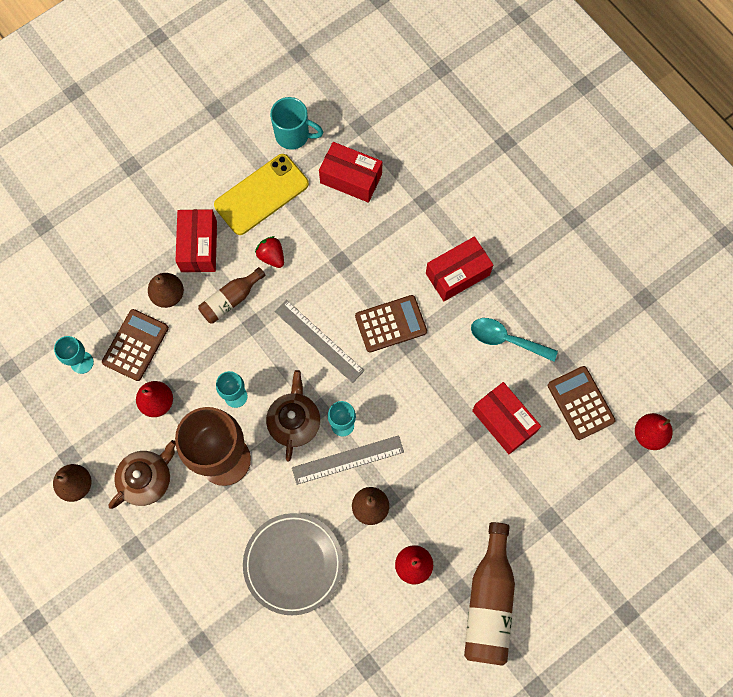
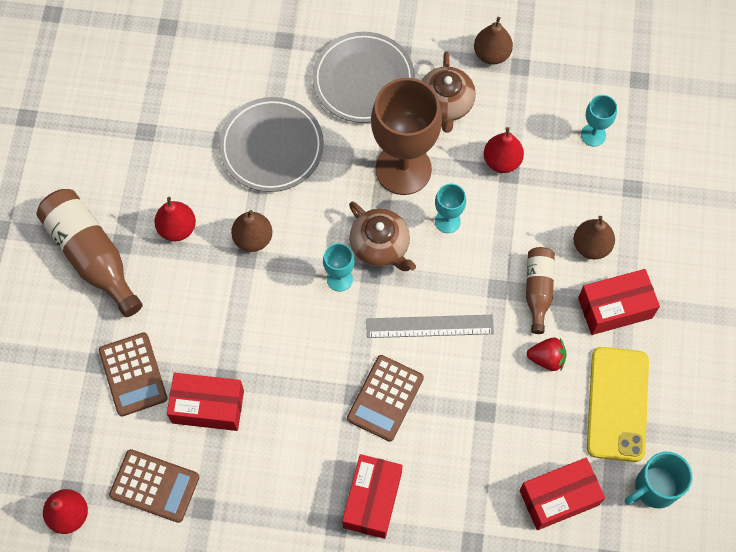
camera: 135 degrees right, 5 degrees down
(135, 345) = (569, 185): brown calculator -> brown calculator (133, 374)
(181, 553) = (363, 80): none -> grey plate
(199, 246) = (615, 308): red box -> red box turned 60 degrees counterclockwise
(348, 459) = (307, 257): grey ruler -> none
(506, 339) = (272, 481): turquoise spoon -> none

